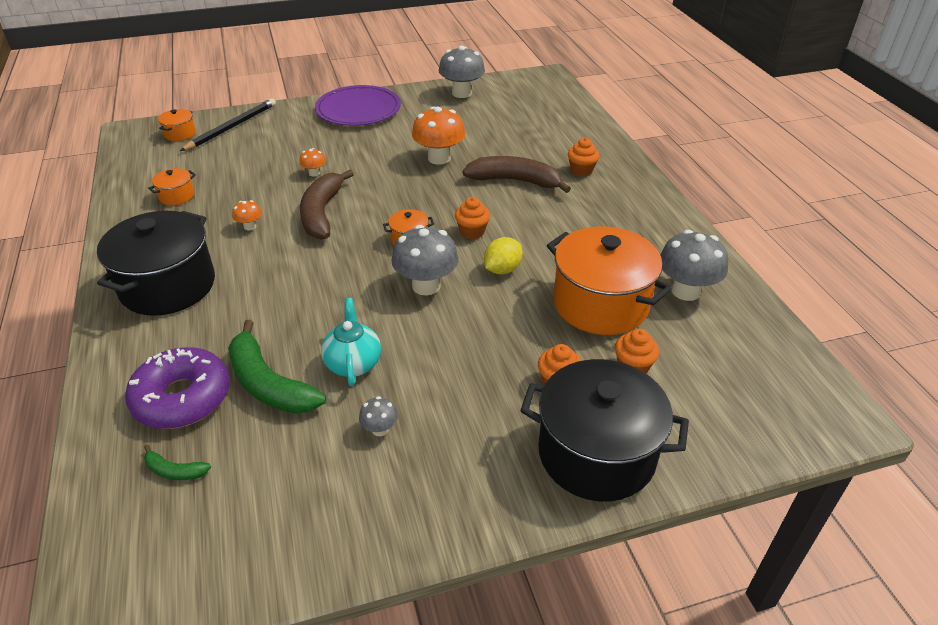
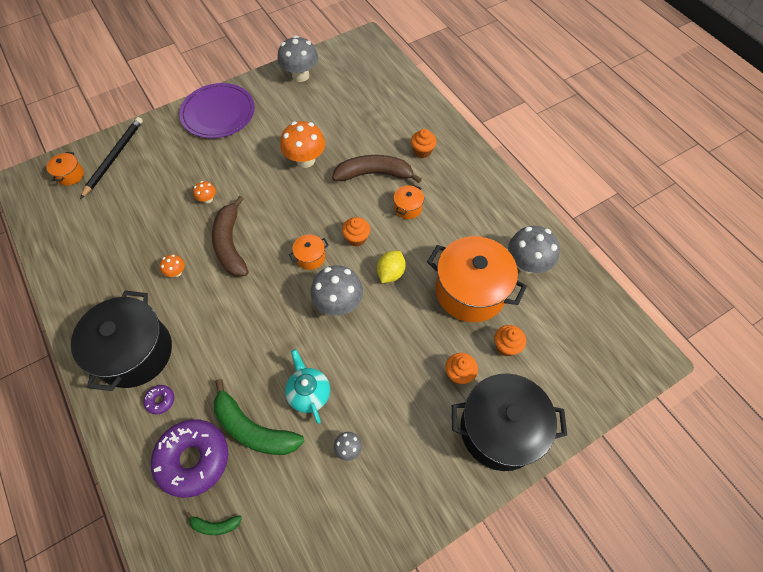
camera: 15 degrees left, 20 degrees up
(173, 334) = (160, 400): none -> purple donut
(177, 196) = (100, 251): orange pot -> orange pot (408, 208)

